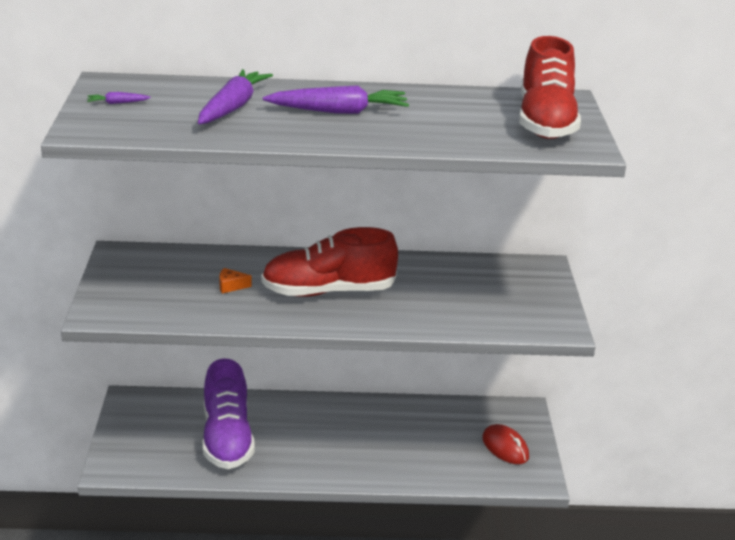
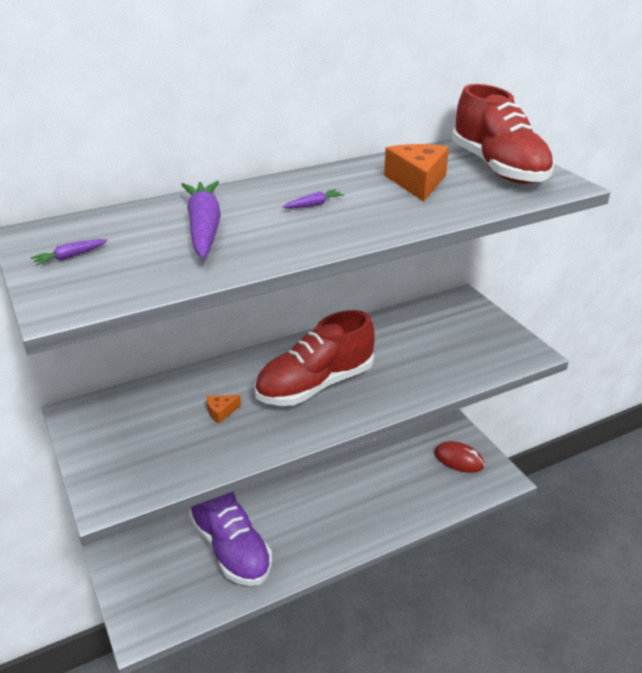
camera: 25 degrees left, 5 degrees up
(339, 111) = (314, 205): purple carrot -> purple carrot, size x0.43
(452, 115) = (417, 182): none -> orange cheese

